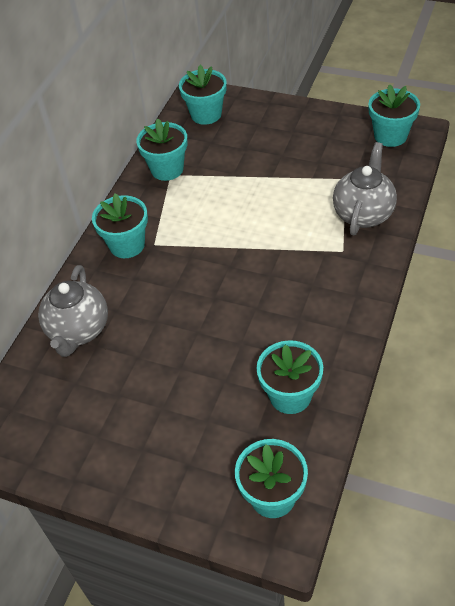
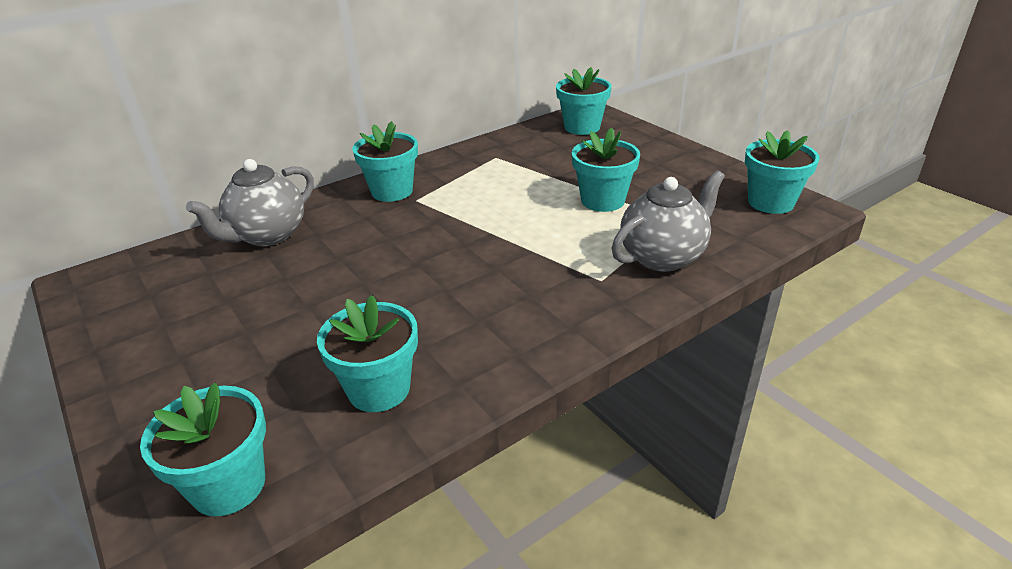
camera: 30 degrees right, 15 degrees down
(167, 169) = (497, 152): turquoise flower pot -> turquoise flower pot (602, 200)

